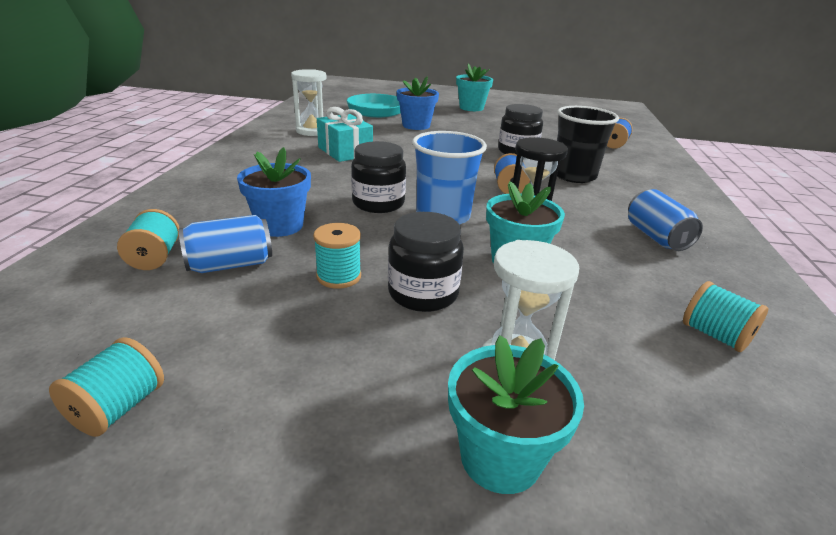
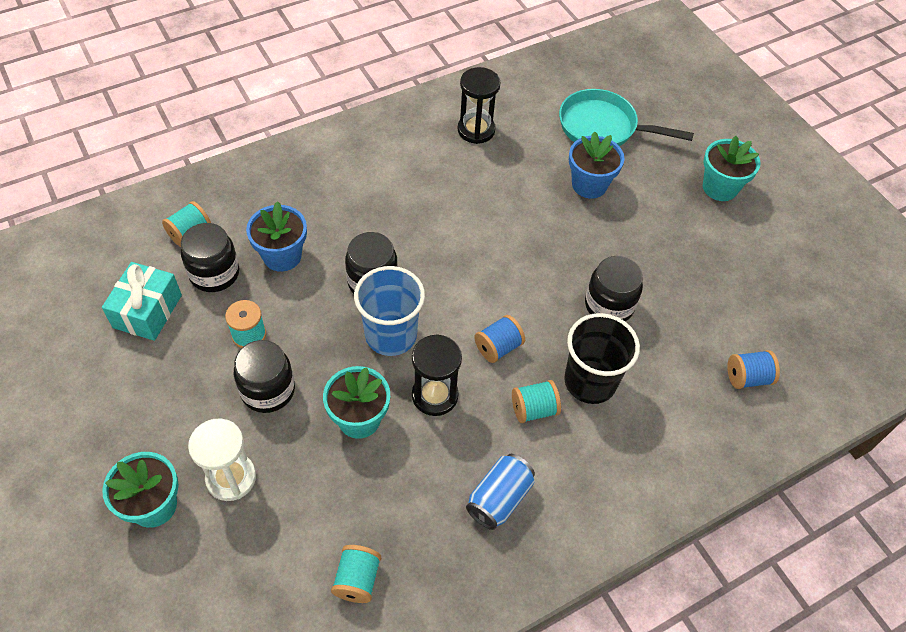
camera: 50 degrees right, 25 degrees up
(118, 408) = (77, 337): turquoise spool -> turquoise spool (534, 409)
(230, 264) = (214, 273): blue can -> black jar
(312, 131) = (476, 130): white hourglass -> black hourglass
(345, 151) = (453, 188): turquoise gift -> turquoise gift (147, 311)

